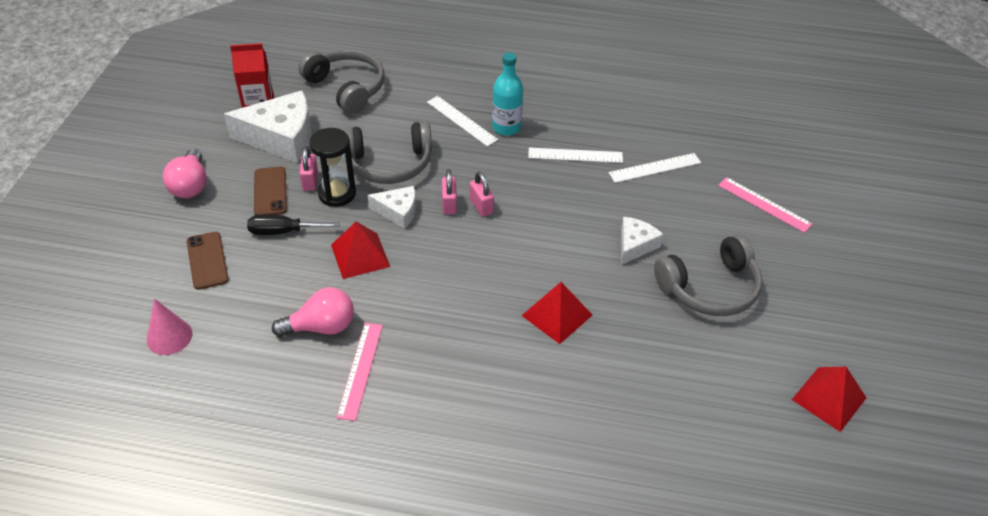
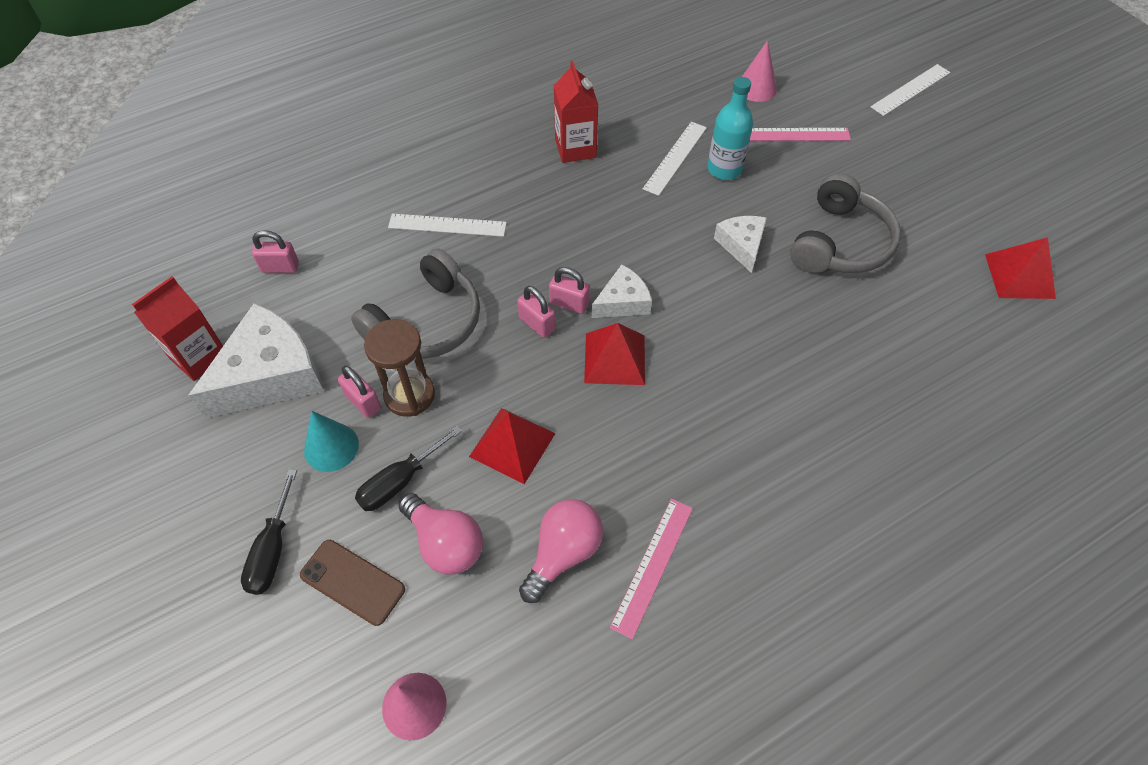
camera: 40 degrees left, 10 degrees up
(190, 185) = (224, 510): pink light bulb -> pink light bulb (445, 543)
(190, 219) = (272, 550): none -> black screwdriver
(270, 191) = (331, 447): brown phone -> turquoise cone
(337, 194) = (409, 395): black hourglass -> brown hourglass
(347, 88) = (280, 267): grey headphones -> pink padlock
(360, 370) = (652, 565): pink ruler -> pink ruler turned 60 degrees clockwise
(398, 211) = (495, 368): white cheese -> white cheese (623, 302)
(506, 127) = (499, 204): turquoise bottle -> turquoise bottle (724, 169)
(557, 315) = (755, 363): red pyramid -> red pyramid (615, 359)
(575, 155) = (595, 191): white ruler -> white ruler (911, 90)
(593, 124) = (575, 148): none -> red carton
(772, 160) = (756, 88): none -> pink cone

